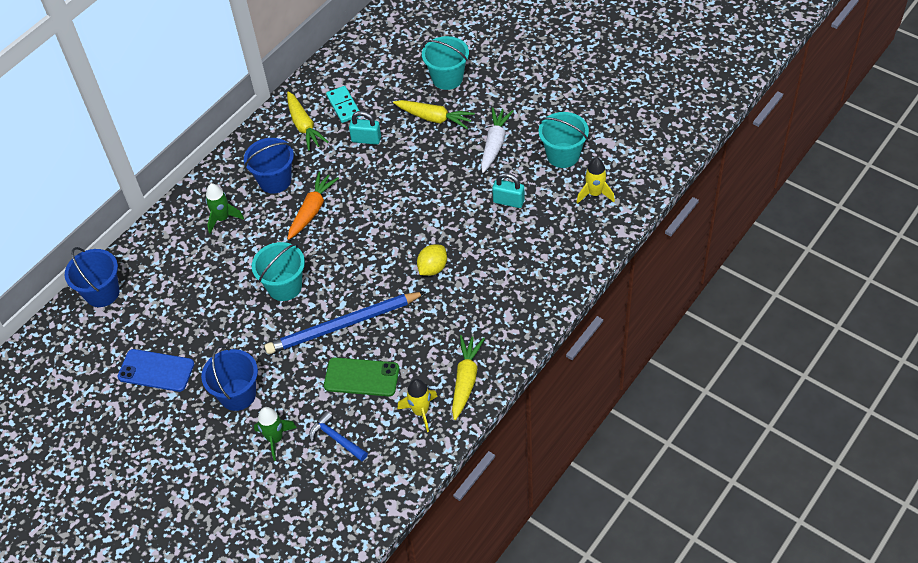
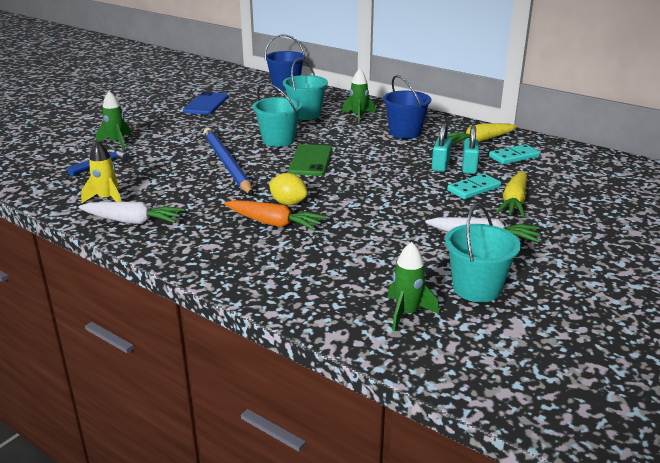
camera: 85 degrees right, 25 degrees down
(237, 394) = (169, 129): blue bucket -> none
(312, 210) = (369, 147): orange carrot -> orange carrot (274, 223)
(361, 377) = (162, 173): green phone -> green phone (310, 161)
(409, 140) = (474, 189): none -> turquoise domino
(447, 78) = (585, 209): turquoise bucket -> turquoise bucket (305, 114)
(466, 380) = (133, 221): yellow carrot -> white carrot
(508, 201) = (388, 247): turquoise padlock -> turquoise padlock (440, 165)
(594, 194) = (407, 313): yellow rocket -> green rocket

